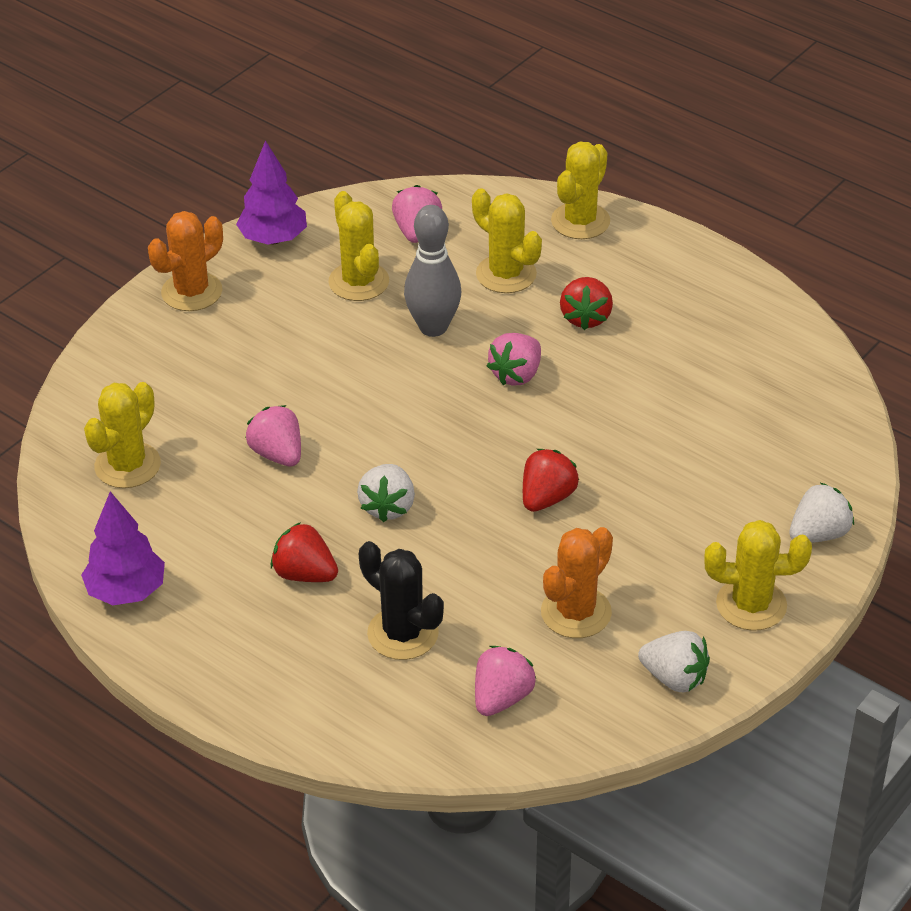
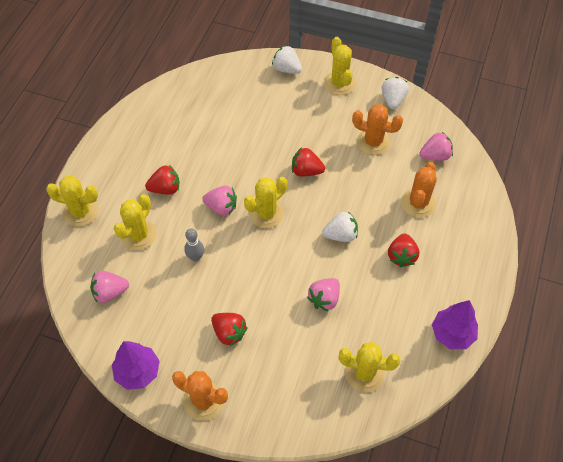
camera: 110 degrees left, 15 degrees up
(281, 337) = (229, 332): none -> red strawberry
(358, 282) = (166, 308): yellow cactus -> yellow cactus (266, 213)
(403, 633) = (418, 203): black cactus -> orange cactus
(433, 327) = (195, 257): grey bowling pin -> grey bowling pin, size x0.59
(501, 698) = (435, 156): pink strawberry -> pink strawberry turned 150 degrees clockwise

